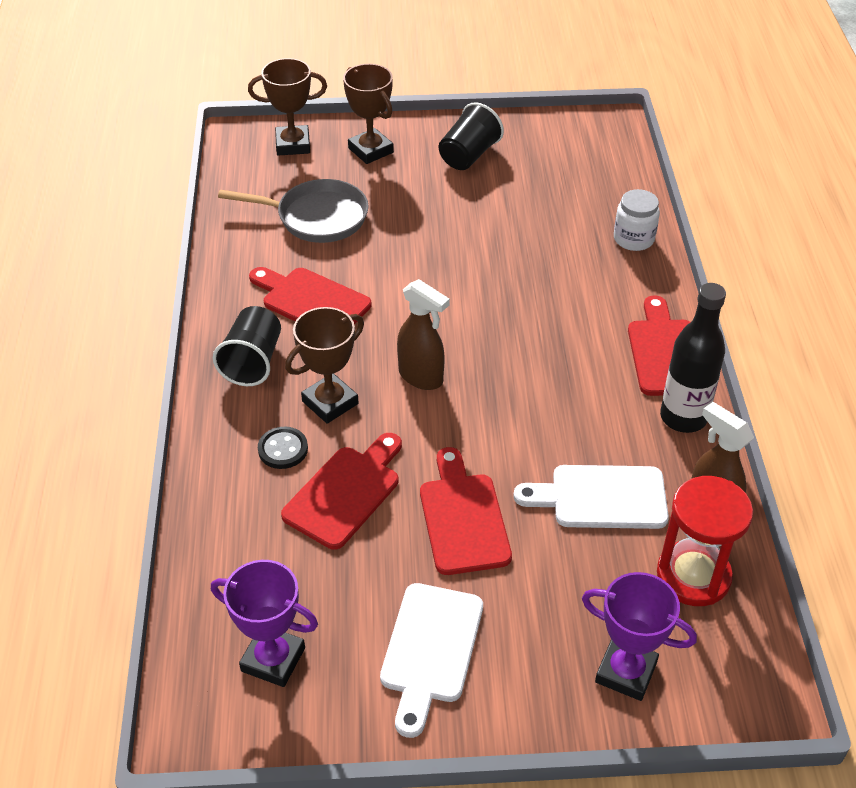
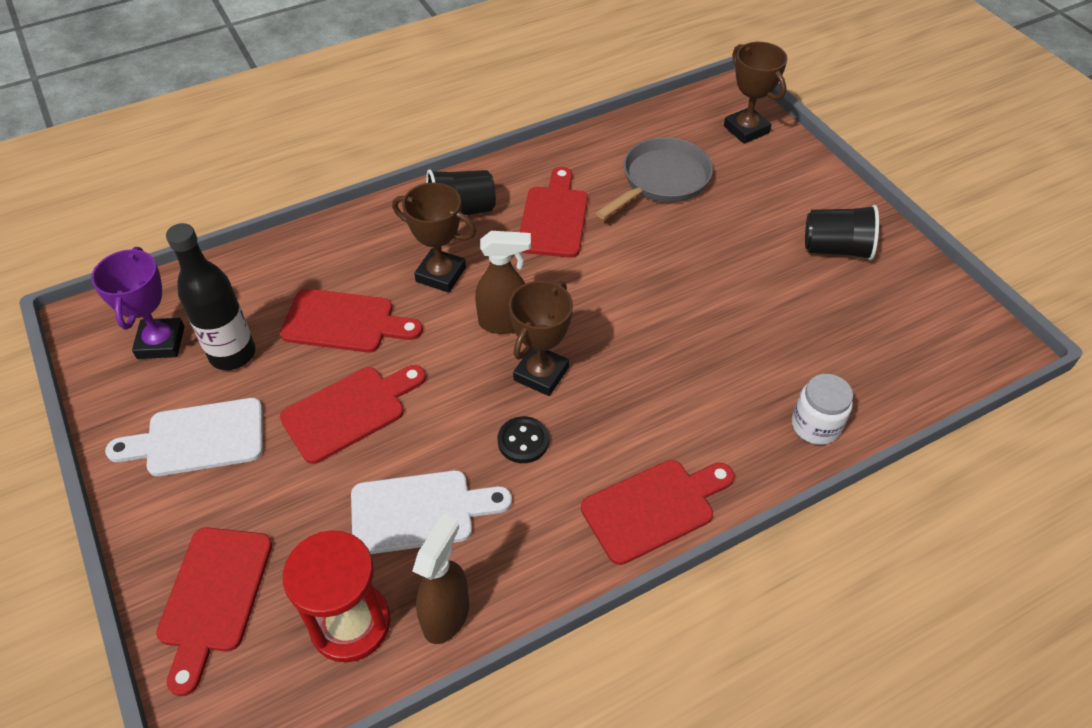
camera: 65 degrees right, 5 degrees up
(283, 449) = (374, 266): black button -> black button (523, 441)
(316, 217) = (662, 180): grey pan -> grey pan turned 120 degrees counterclockwise
(370, 150) = (782, 180): brown trophy -> brown trophy (541, 374)
(421, 377) = (504, 323): brown spray bottle -> brown spray bottle turned 105 degrees counterclockwise
(601, 498) = (419, 511): white cutting board -> white cutting board turned 105 degrees clockwise
(626, 672) = (214, 597): purple trophy -> red cutting board
(683, 417) = (566, 552): black bottle -> black bottle (232, 354)

